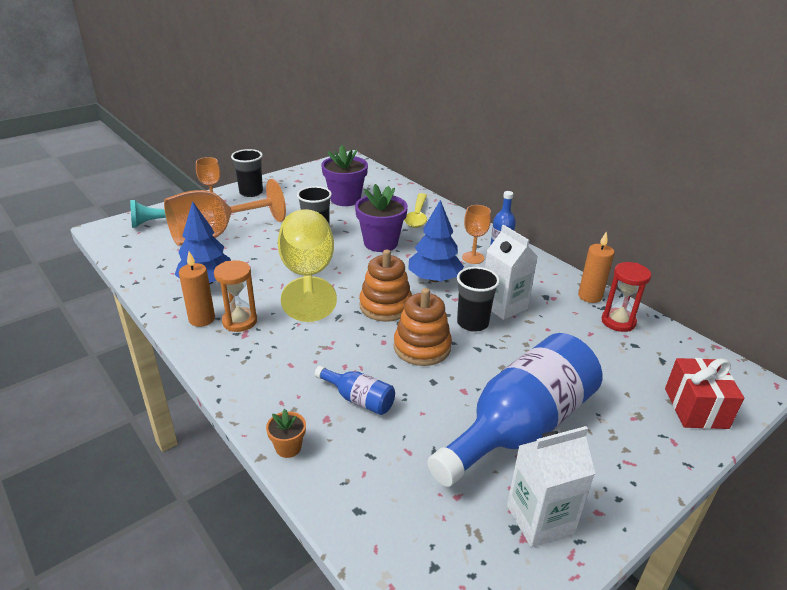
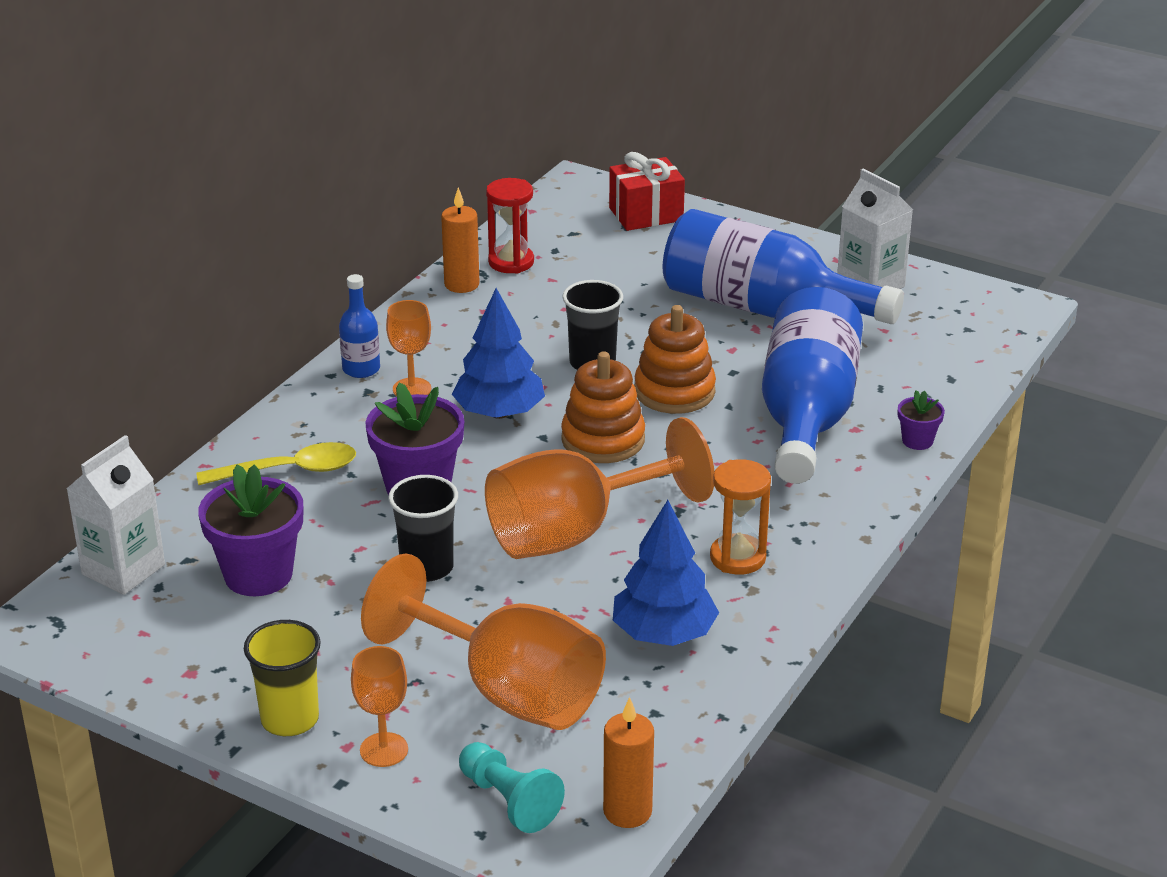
camera: 110 degrees left, 0 degrees up
(202, 319) = (760, 596): orange candle -> orange candle (627, 811)
(251, 192) = (290, 719): black cup -> yellow cup
(288, 447) = (917, 441): orange flower pot -> purple flower pot
(308, 276) = (575, 532): yellow goblet -> orange goblet
(359, 399) = (806, 415): blue bottle -> blue bottle, size x2.31
(504, 306) = (533, 345): white carton -> white carton (123, 569)

